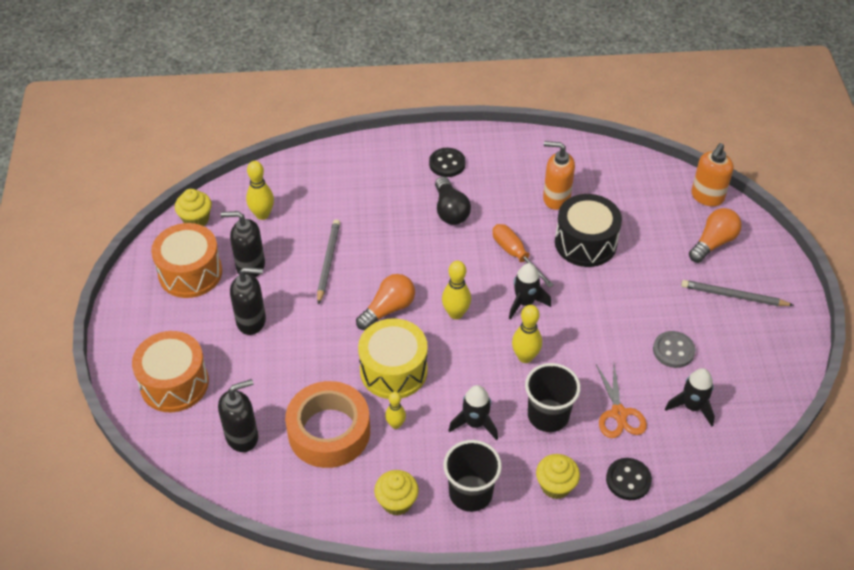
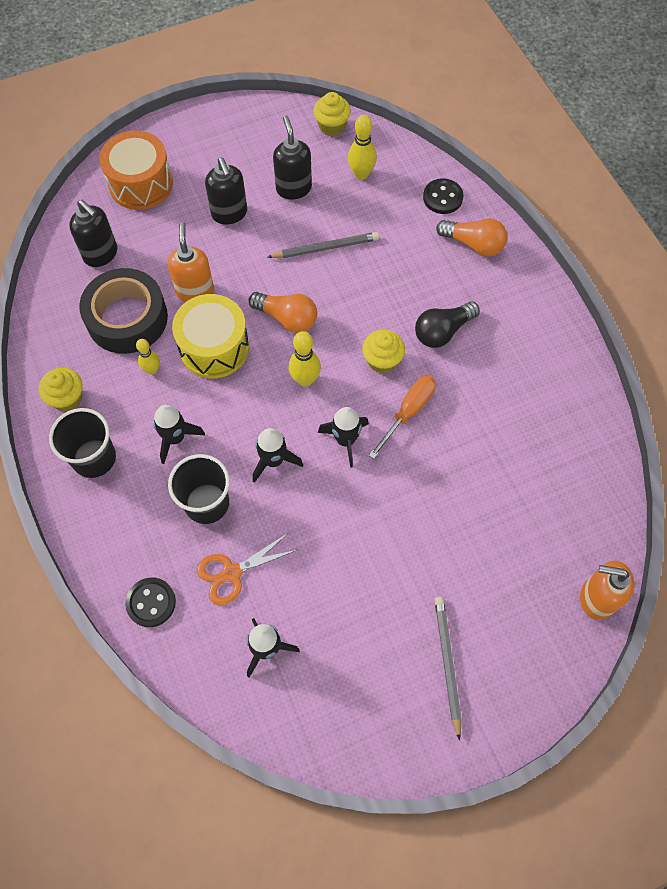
camera: 70 degrees right, 15 degrees up
(190, 273) = (267, 147): orange drum -> none
(329, 431) = (127, 318): orange tape -> black tape
(447, 164) = (509, 307): black button -> black button (442, 197)
(525, 357) = (273, 461): yellow bowling pin -> black rocket
(555, 486) = (124, 533): yellow cupcake -> yellow cupcake (382, 360)
(556, 198) = (511, 429): orange soap dispenser -> orange soap dispenser (195, 291)
(585, 243) = (457, 478): black drum -> none
(673, 350) = (338, 611): grey button -> none
(713, 243) = (522, 622): orange light bulb -> orange light bulb (473, 244)

